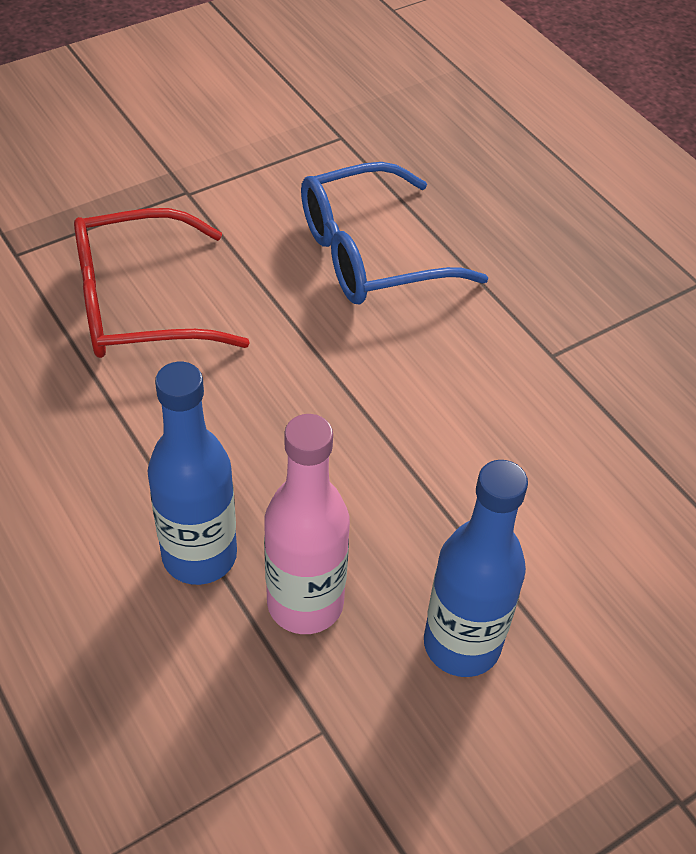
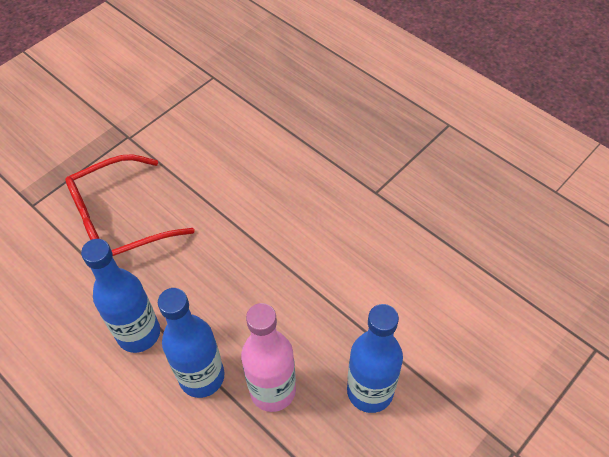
camera: 10 degrees left, 5 degrees up
(121, 470) = (139, 333): none -> blue bottle
(371, 254) = (252, 152): blue glasses -> none

